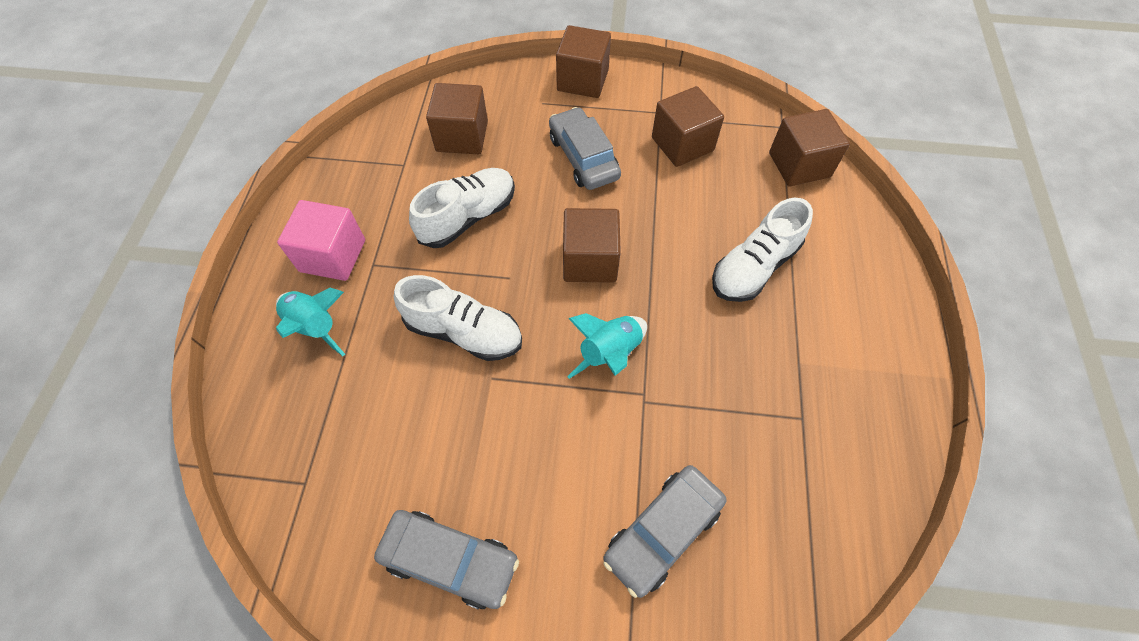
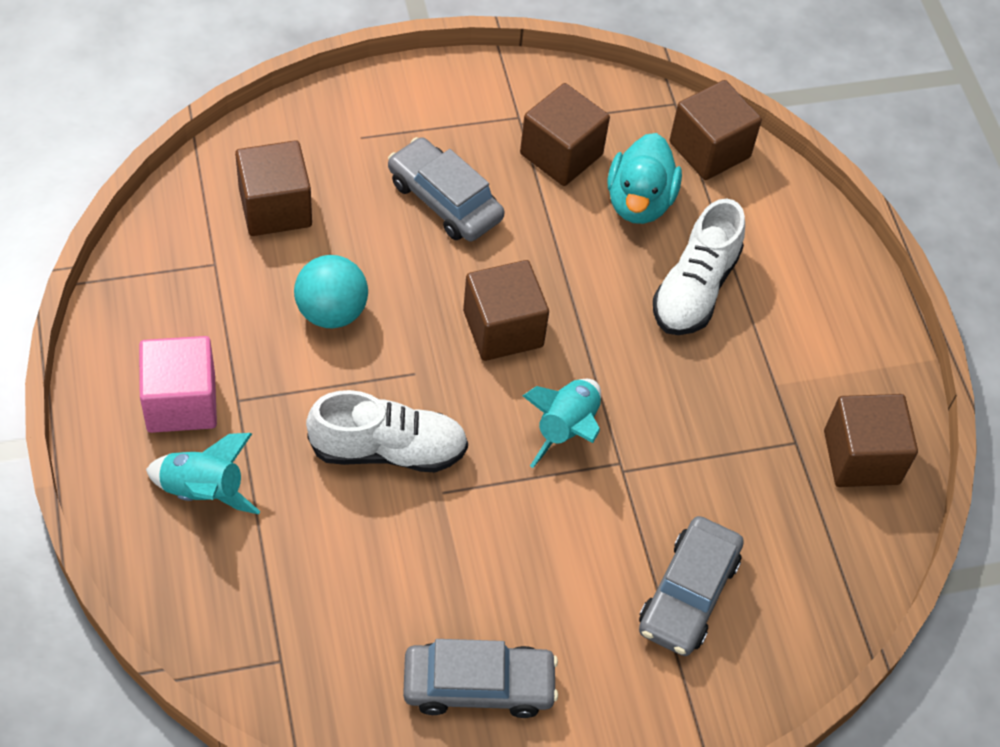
camera: 25 degrees left, 5 degrees down
(468, 217) = (331, 312): white shoe -> turquoise ball
(582, 80) = (402, 93): brown cube -> brown cube (861, 457)
(730, 191) = (639, 202): none -> turquoise duck

